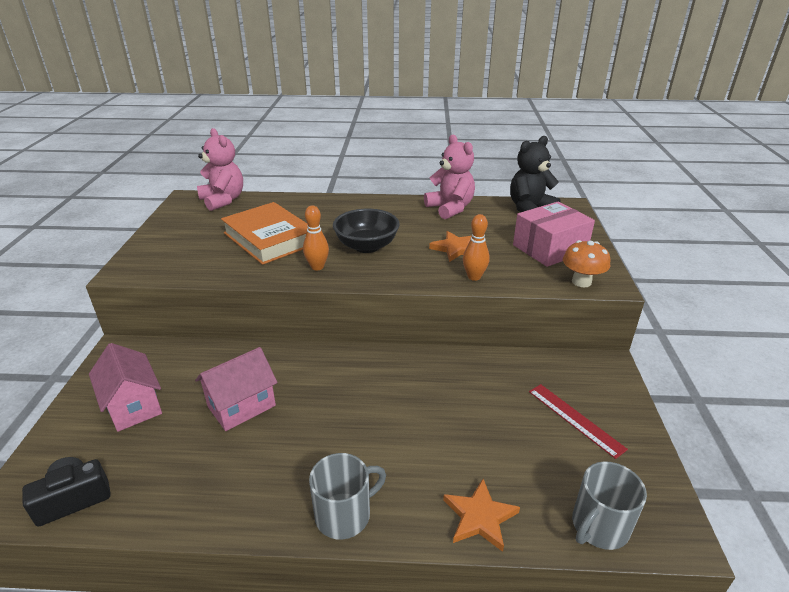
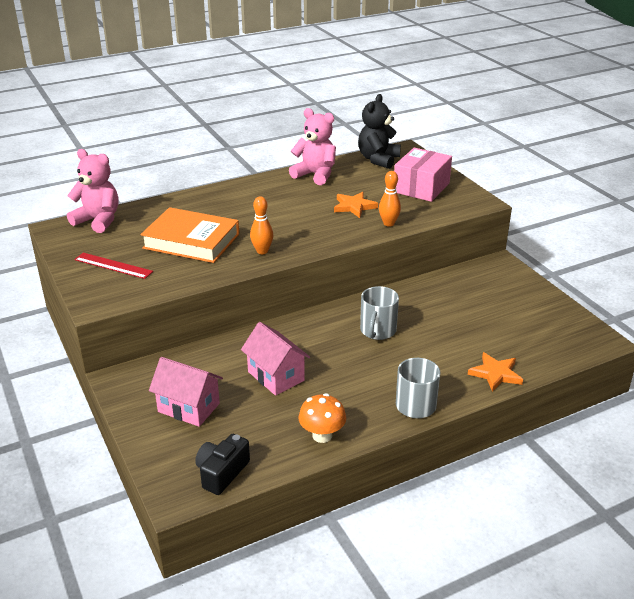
camera: 30 degrees left, 0 degrees up
(241, 406) = (276, 376): pink house -> pink house turned 60 degrees counterclockwise
(366, 246) = (282, 224): black bowl -> none
(575, 419) = (506, 302): red ruler -> red ruler (113, 265)
(581, 282) = (463, 206): orange mushroom -> orange mushroom (322, 435)
(599, 526) = (561, 352): grey mug -> grey mug (377, 330)

